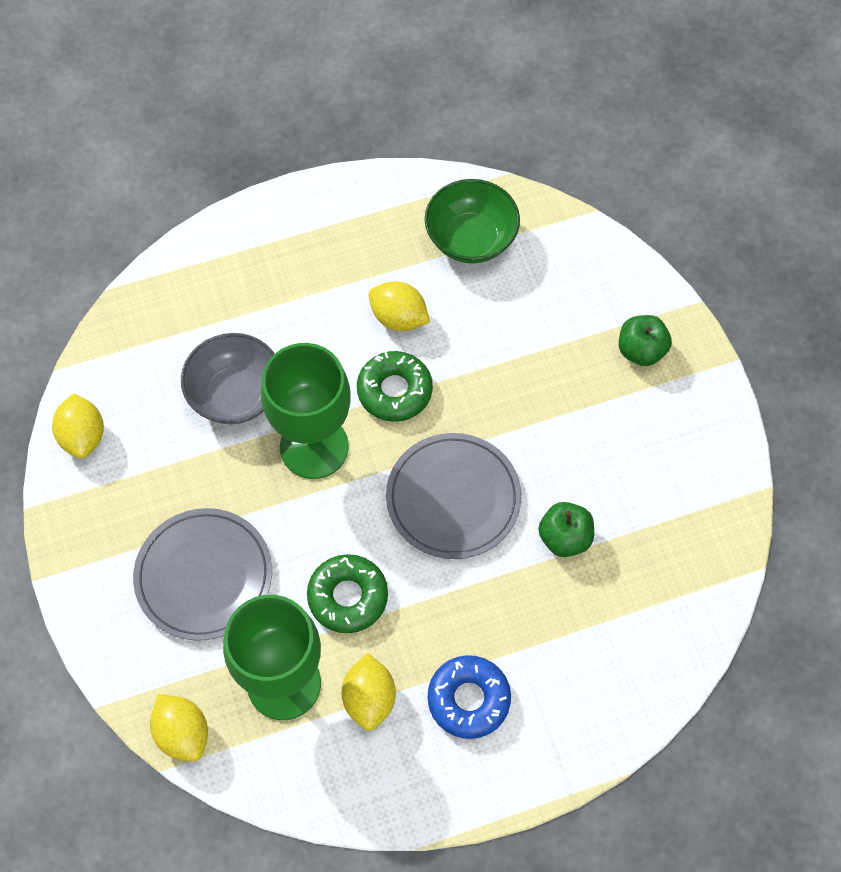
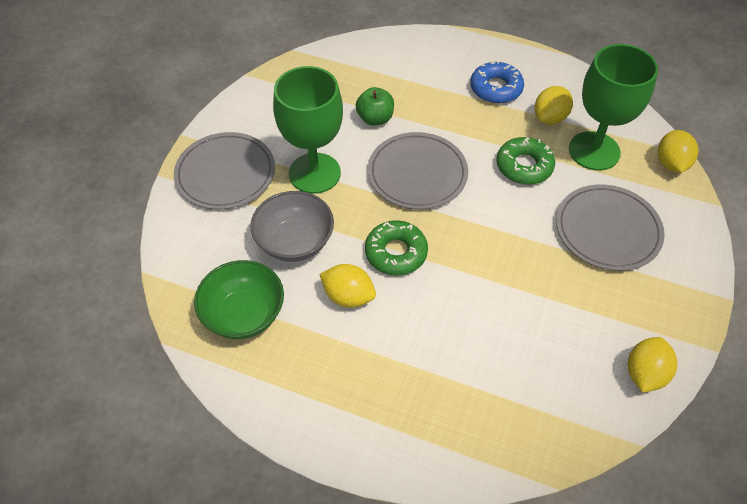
camera: 140 degrees left, 10 degrees down
(235, 394) = (507, 325): grey bowl -> grey bowl (295, 242)
(314, 447) = (478, 255): green goblet -> green goblet (314, 173)
(398, 318) = (348, 296): yellow lemon -> yellow lemon turned 45 degrees counterclockwise
(641, 350) = (225, 173): green apple -> grey plate

